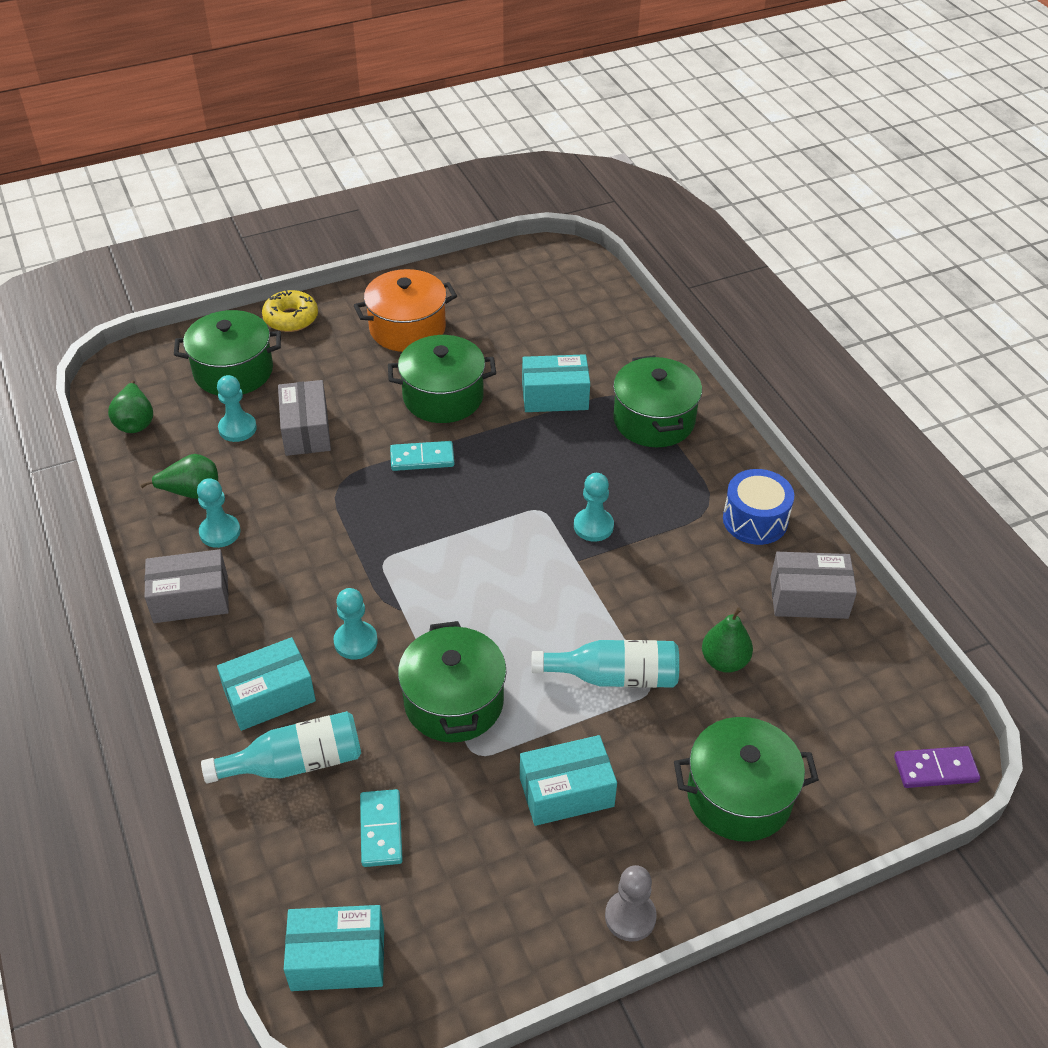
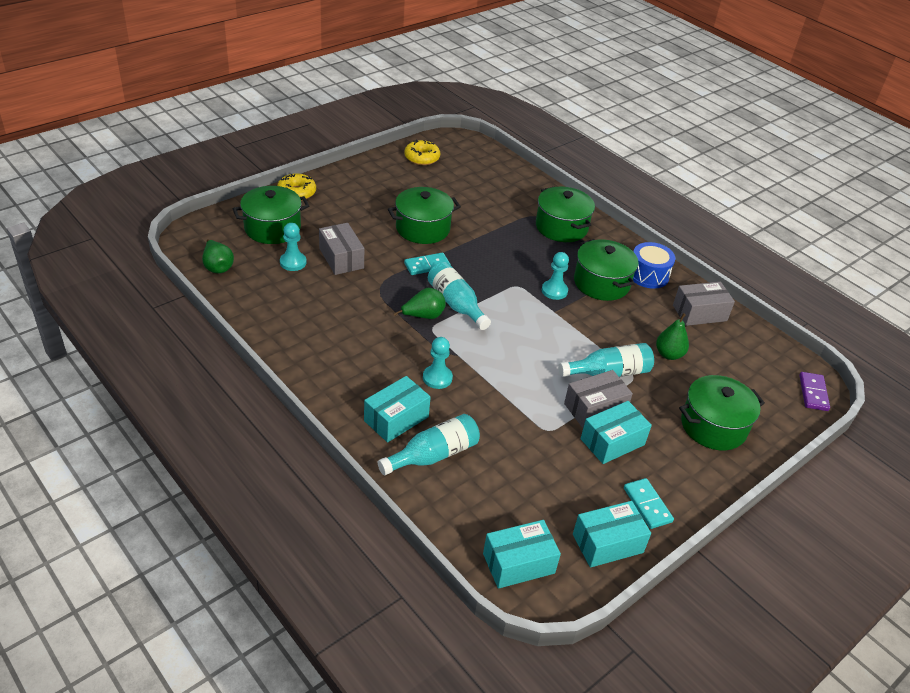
camera: 20 degrees left, 5 degrees down
(191, 492) = (280, 305): green pear -> green pear (423, 316)
(191, 599) = (312, 369): grey box -> grey box (595, 408)
(220, 532) = (312, 326): turquoise pawn -> none
(381, 830) = (508, 484): turquoise domino -> turquoise domino (647, 505)
(407, 328) = (379, 191): orange pot -> none
(436, 527) = (456, 304): none -> turquoise bottle
(453, 702) = (518, 403): green pot -> green pot (601, 283)
(494, 280) = (422, 158): none -> yellow donut
(555, 396) = (494, 220): turquoise box -> turquoise box (607, 543)
(630, 917) = (684, 503): grey pawn -> none
(935, 769) = (813, 393): purple domino -> purple domino turned 60 degrees counterclockwise

